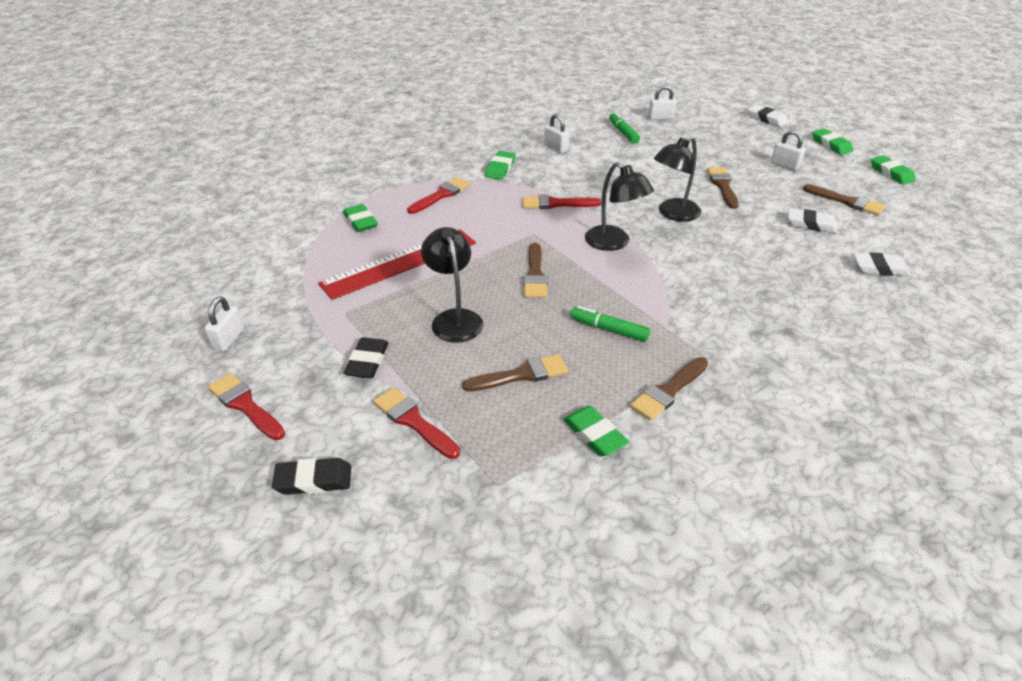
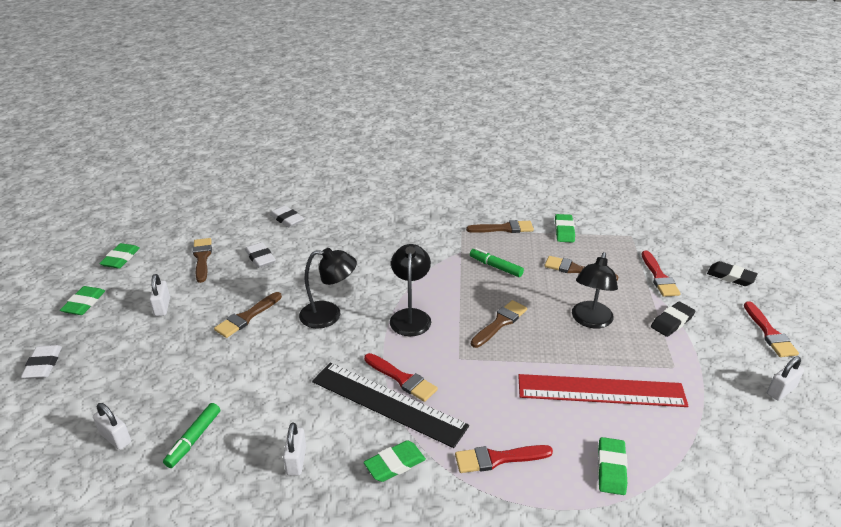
camera: 140 degrees left, 5 degrees down
(545, 189) = (388, 403): none -> black ruler
(608, 329) = (495, 267): green marker -> green marker turned 150 degrees clockwise

